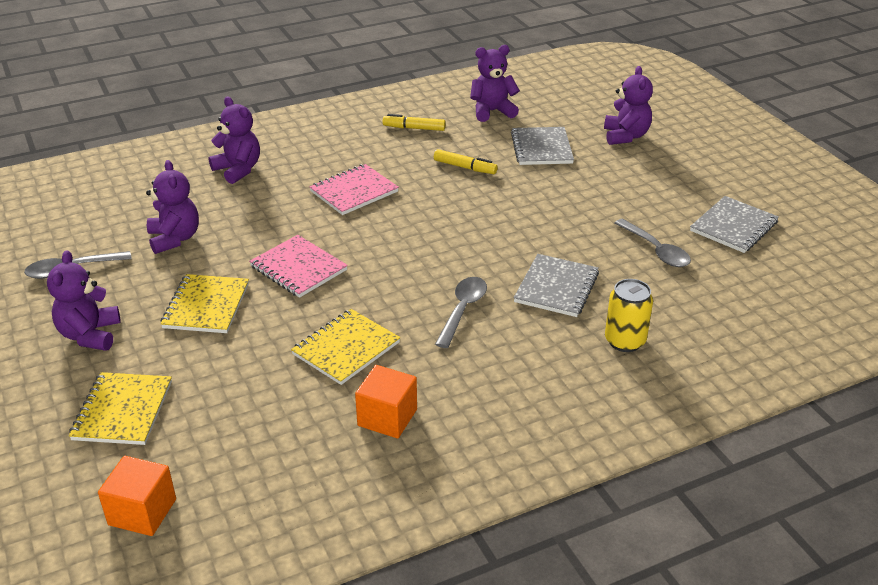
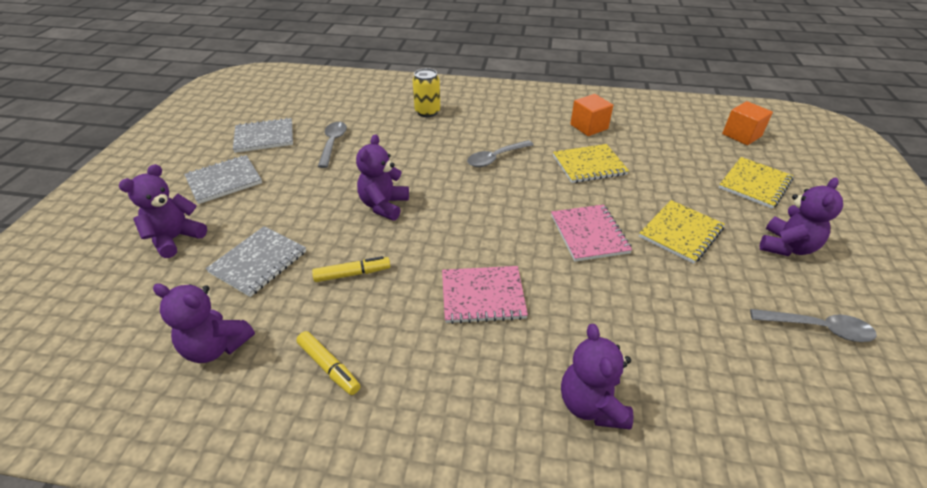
camera: 145 degrees left, 5 degrees up
(174, 239) = (699, 320): purple teddy bear -> purple teddy bear (384, 205)
(465, 167) = (352, 274): yellow marker -> yellow marker turned 105 degrees clockwise
(556, 287) = (423, 148): grey notebook -> grey notebook (224, 181)

